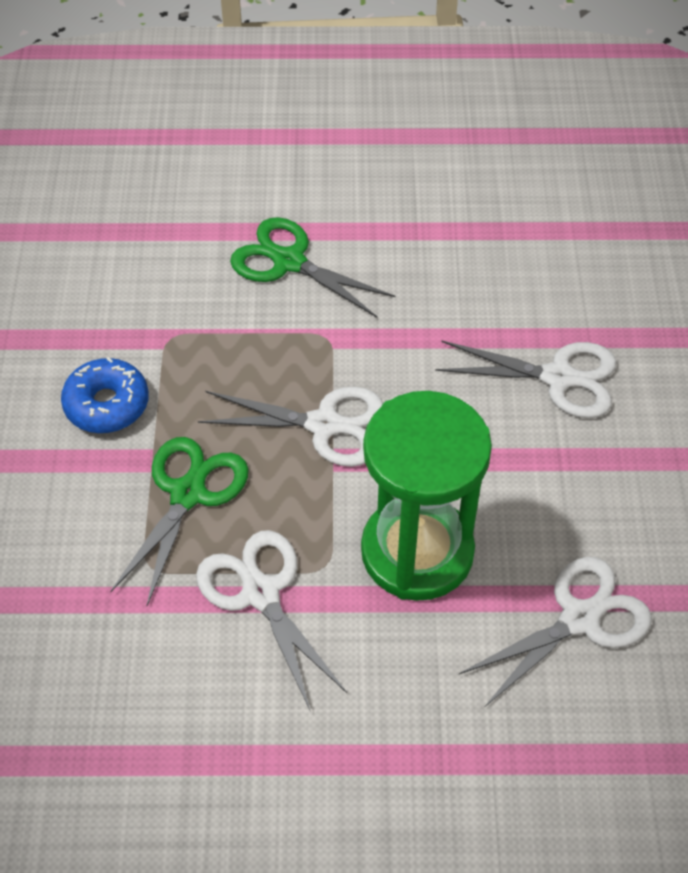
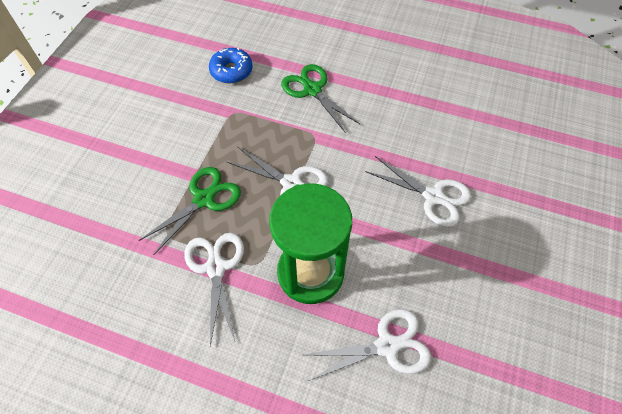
camera: 20 degrees right, 5 degrees up
(107, 404) = (186, 138): blue donut -> blue donut (231, 71)

